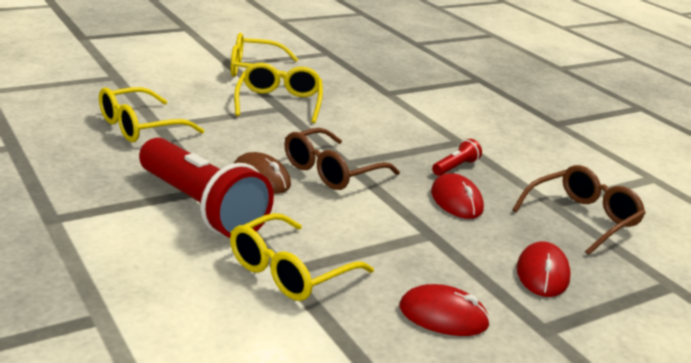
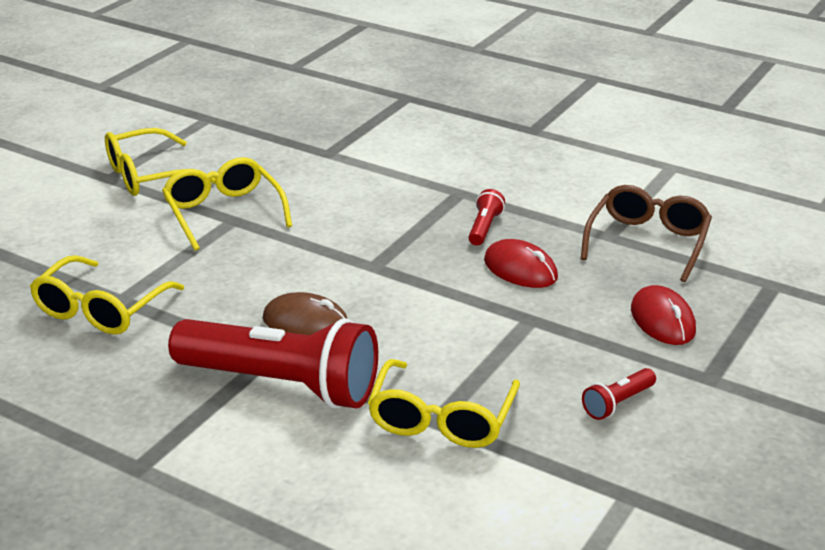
camera: 25 degrees left, 5 degrees up
(331, 171) = (368, 283): brown glasses -> none
(443, 316) = (618, 403): red mouse -> red flashlight

